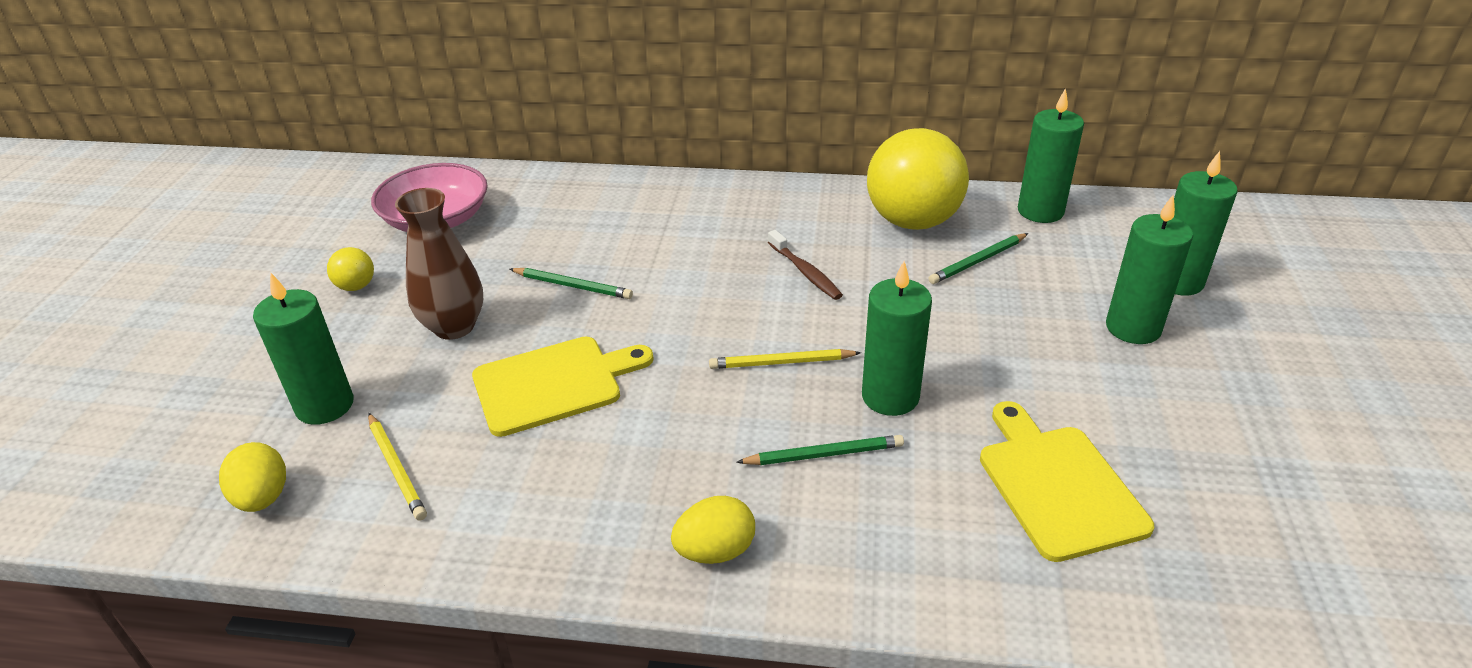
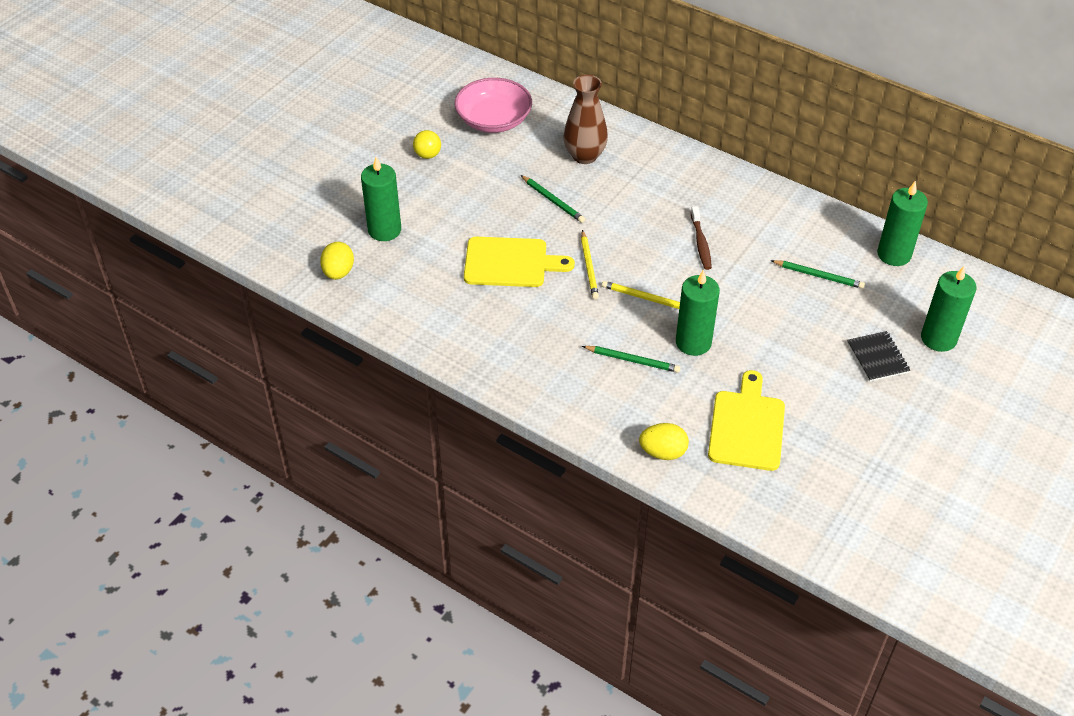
camera: 25 degrees right, 10 degrees up
(396, 468) = (408, 281): yellow pencil -> yellow pencil (589, 267)
(454, 327) = (472, 204): brown vase -> brown vase (584, 156)
(715, 551) = (544, 387): yellow egg -> yellow egg (663, 452)
(912, 221) = (799, 231): yellow ball -> none
(978, 261) = (818, 276): green pencil -> green pencil turned 150 degrees counterclockwise
(1133, 328) = (877, 357): green candle -> black notebook

